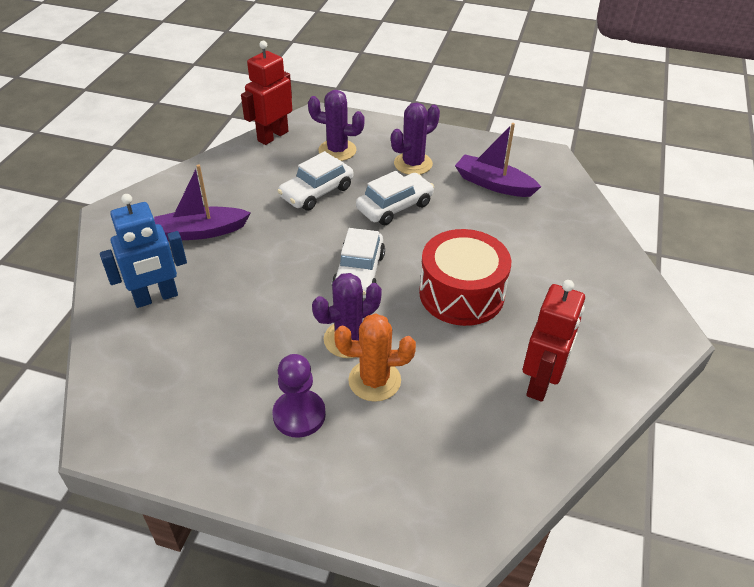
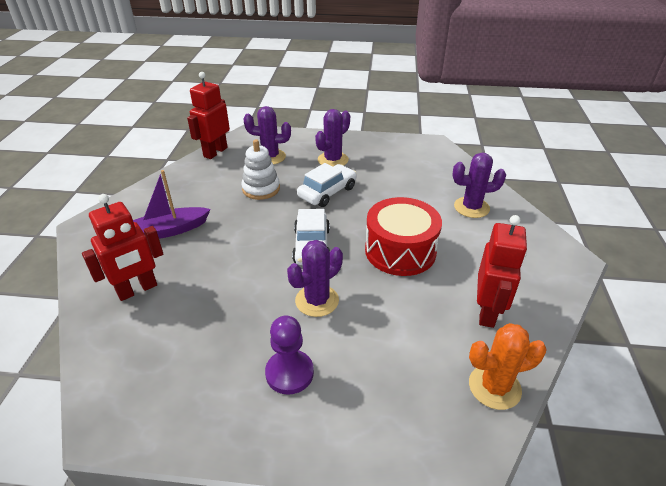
camera: 10 degrees left, 5 degrees down
(156, 297) = (137, 290): blue robot -> red robot
(316, 192) = (261, 189): white car -> white stacking toy
(374, 380) = (348, 332): orange cactus -> orange cactus (494, 387)
(493, 184) = (399, 167): purple boat -> none
(567, 250) = (471, 207): none -> purple cactus

